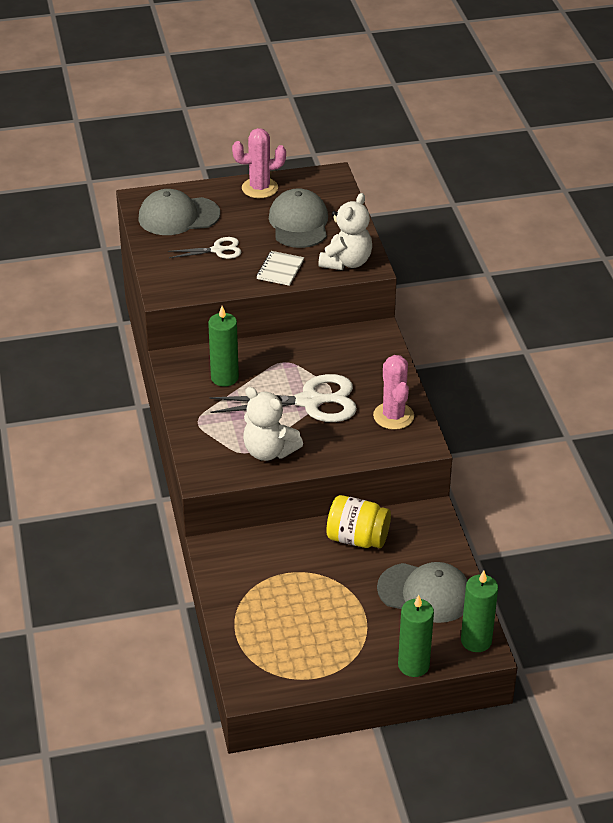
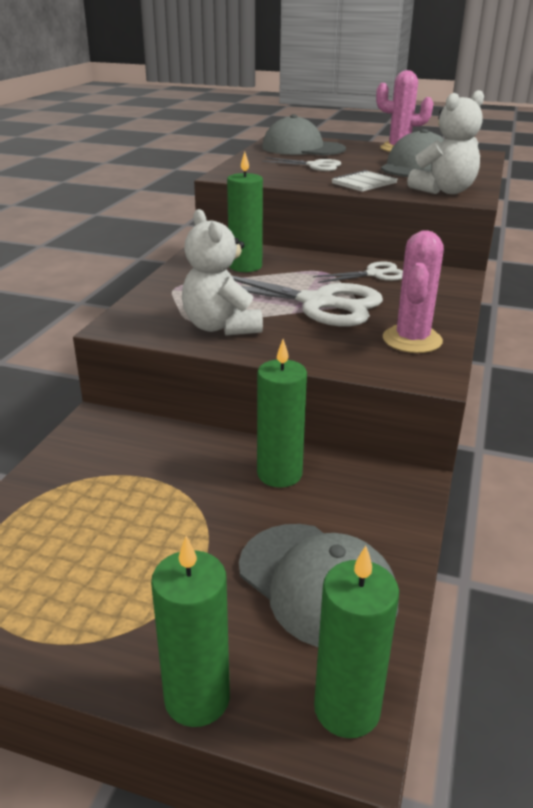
camera: 30 degrees right, 10 degrees down
(323, 352) = (374, 274): none -> white scissors
(357, 538) = (279, 474): yellow jar -> green candle

